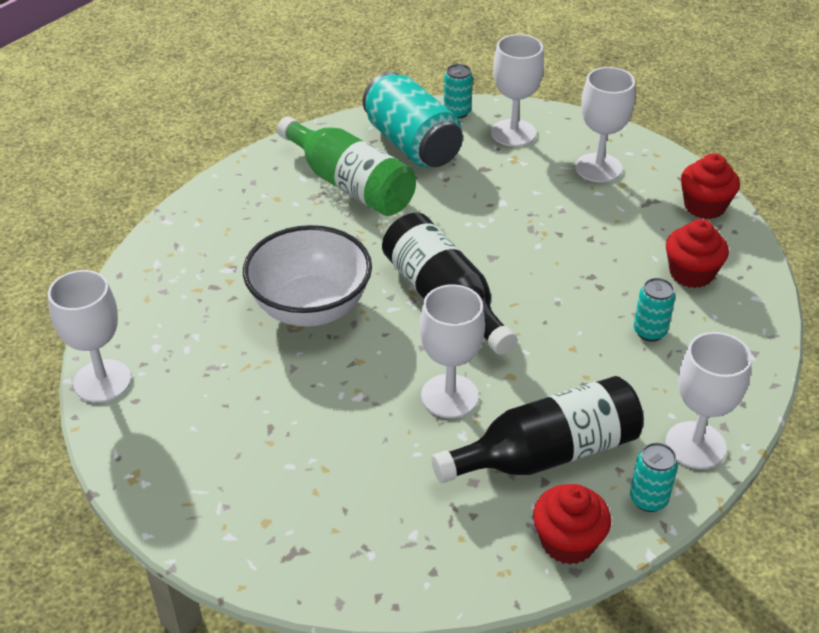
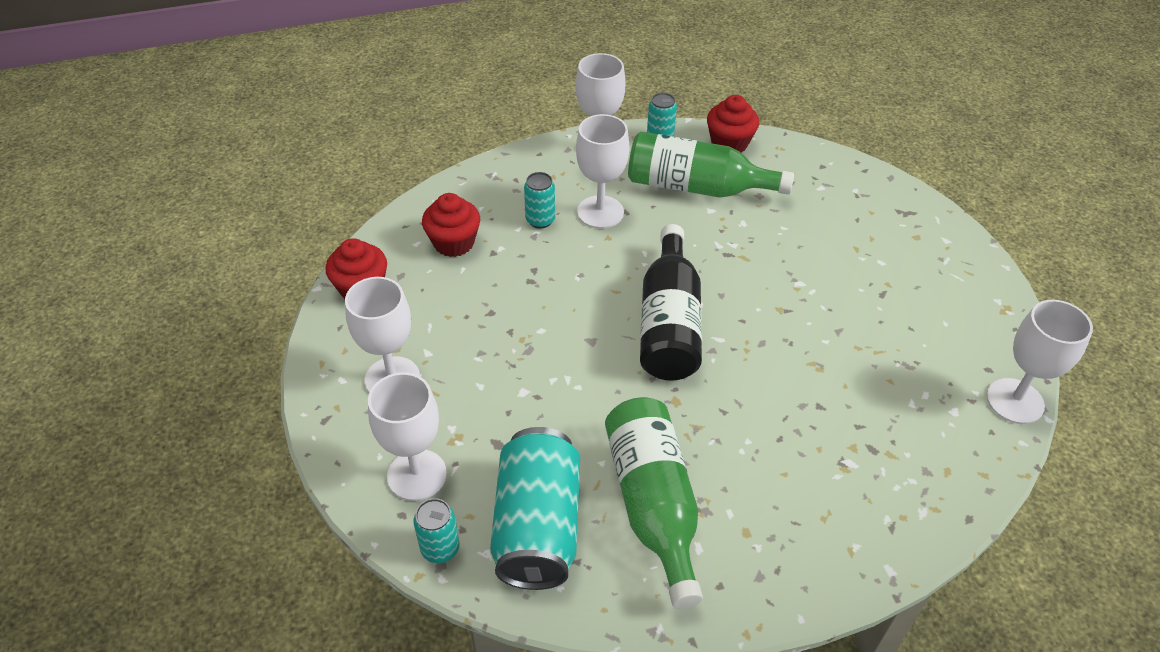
camera: 145 degrees left, 5 degrees up
(310, 307) = (791, 376): white bowl -> none
(449, 396) = (730, 250): white goblet -> white goblet (600, 212)
(546, 453) = (696, 187): black bottle -> green bottle

